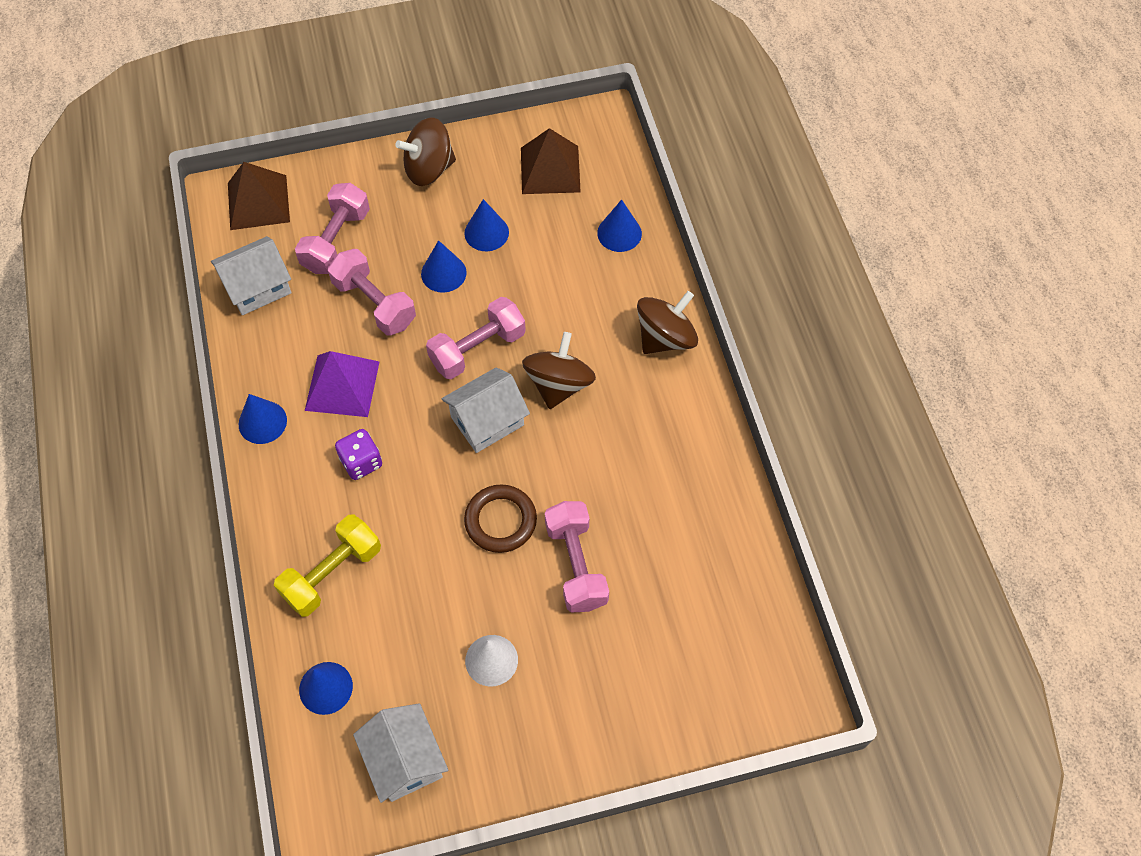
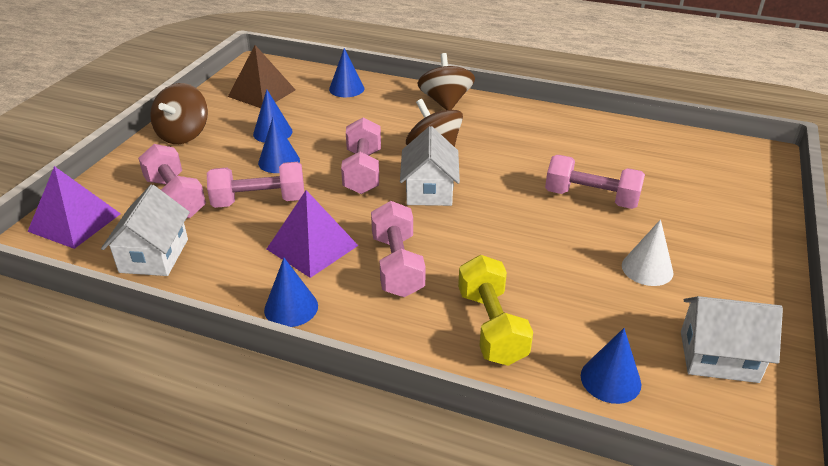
camera: 55 degrees left, 25 degrees down
(258, 202) = (74, 222): brown pyramid -> purple pyramid
(361, 462) = (397, 265): purple dice -> pink dumbbell
(500, 521) = (523, 217): brown ring -> none

